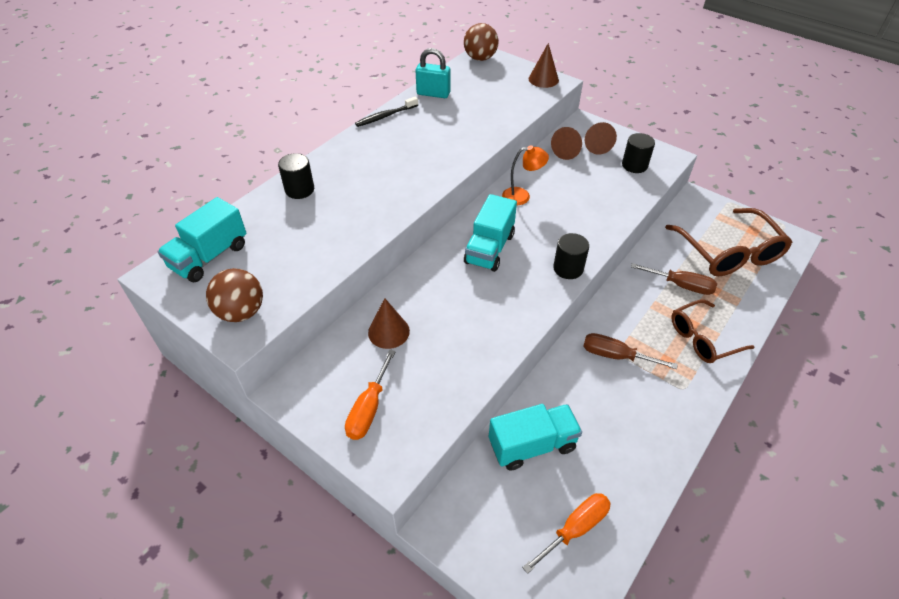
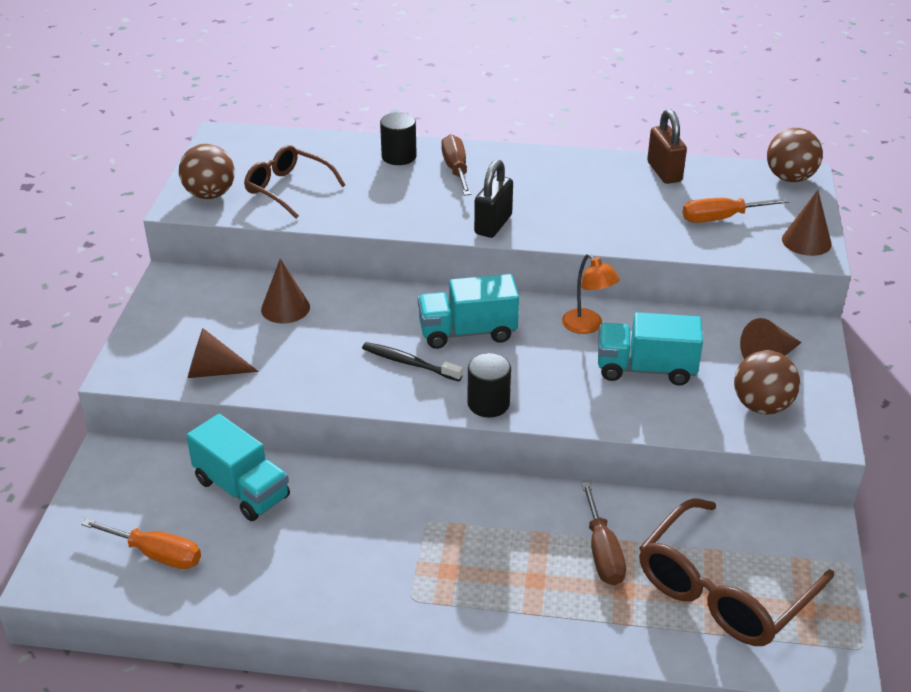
camera: 60 degrees right, 10 degrees down
(209, 257) = (263, 150): turquoise truck -> turquoise truck (645, 369)
(369, 409) = (182, 332): orange screwdriver -> orange screwdriver (721, 218)
(385, 116) = (580, 158): black toothbrush -> black toothbrush (409, 363)
(426, 180) = (493, 225): none -> black padlock
(433, 93) = (664, 172): turquoise padlock -> brown padlock
(568, 150) = (726, 336): brown cone -> brown cone (214, 371)
(615, 356) = (421, 520): brown screwdriver -> brown screwdriver (456, 169)
(634, 165) = (761, 406): black cylinder -> brown ball
(702, 338) = (516, 598): brown glasses -> brown glasses (288, 189)

